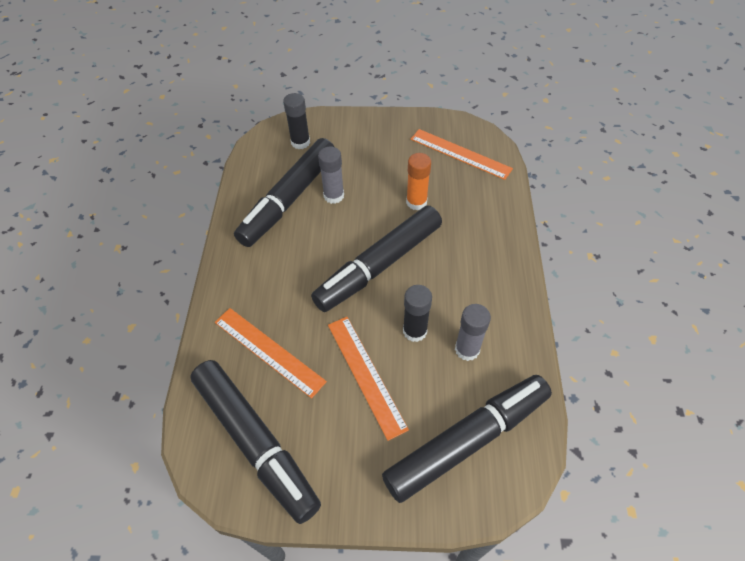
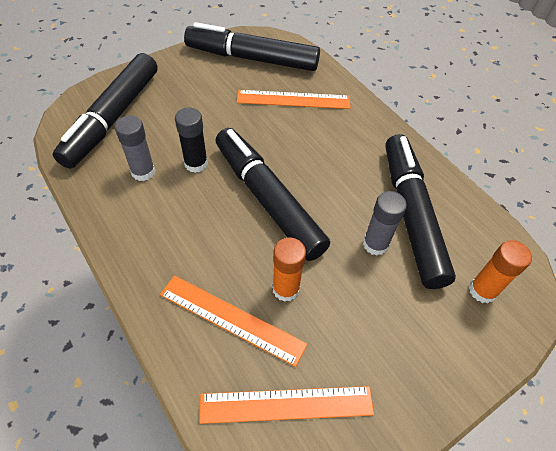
camera: 140 degrees right, 0 degrees up
(300, 142) = (482, 290): black glue stick -> orange glue stick
(366, 374) = (212, 119): orange ruler -> orange ruler (231, 319)
(379, 265) = (268, 199): black marker -> black marker turned 45 degrees counterclockwise

